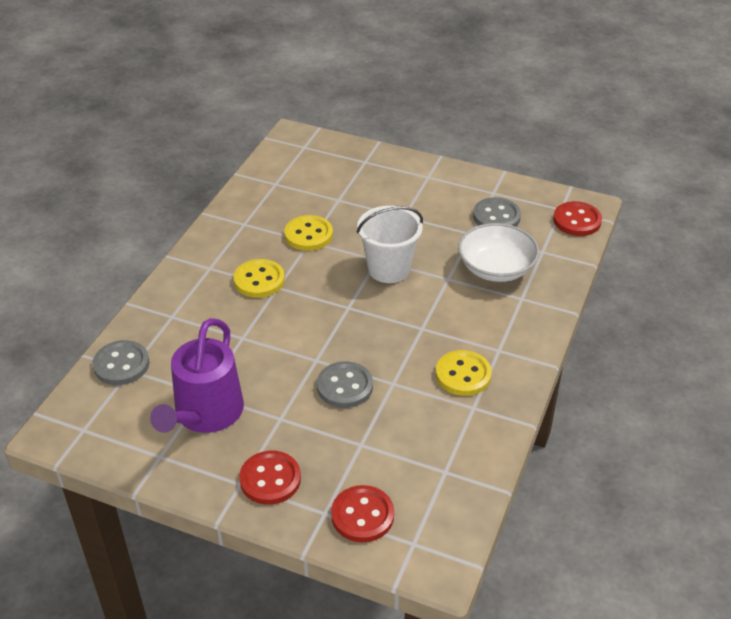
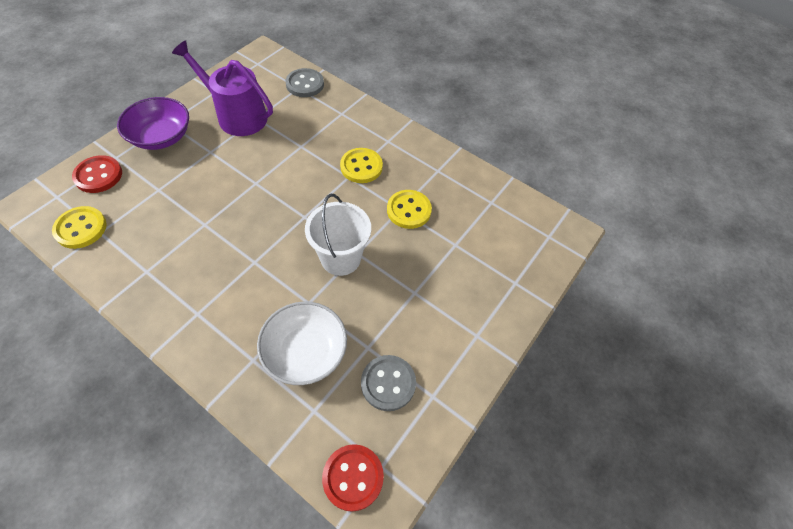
camera: 100 degrees right, 15 degrees up
(270, 479) = (161, 136): red button -> purple bowl
(345, 386) = (218, 193): grey button -> none
(463, 375) = (184, 275): yellow button -> yellow button (81, 228)

